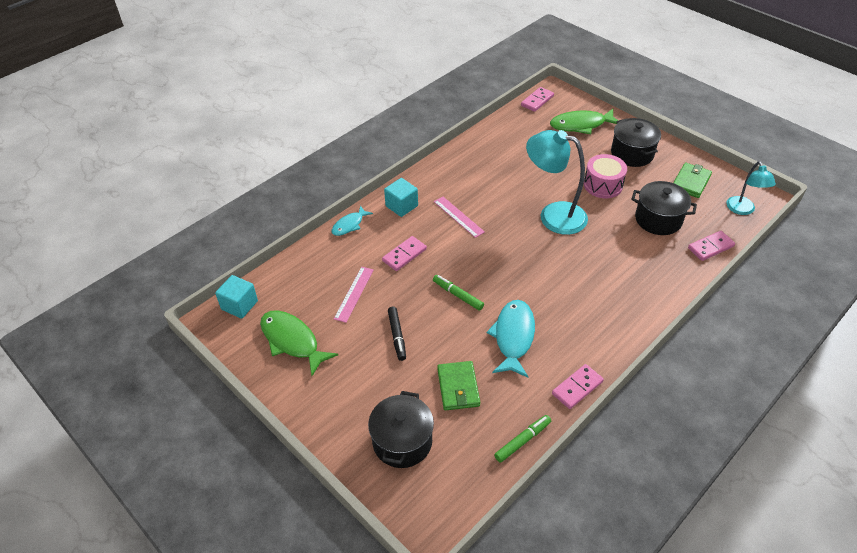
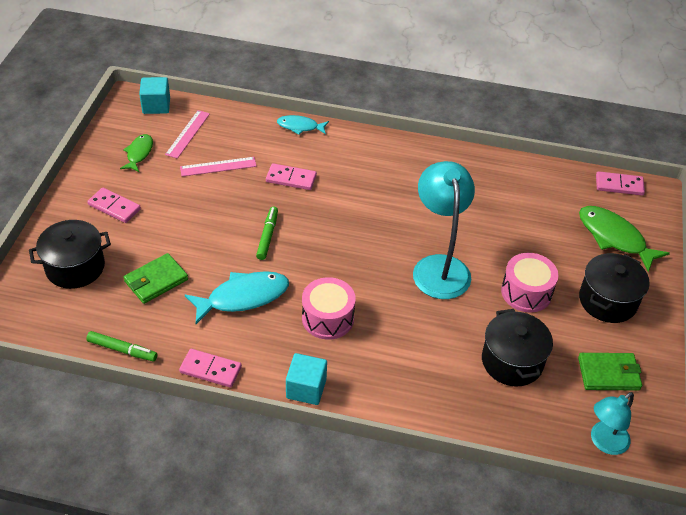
camera: 55 degrees right, 0 degrees up
(292, 341) = (139, 153): green fish -> green fish, size x0.59
(397, 336) = (188, 215): black marker -> none
(401, 206) = (354, 149): turquoise cube -> turquoise cube (306, 388)
(458, 216) = (374, 195): pink ruler -> pink ruler (188, 134)
(565, 295) = (328, 318): none -> pink drum
(710, 247) = (506, 427): pink domino -> pink domino (114, 207)

